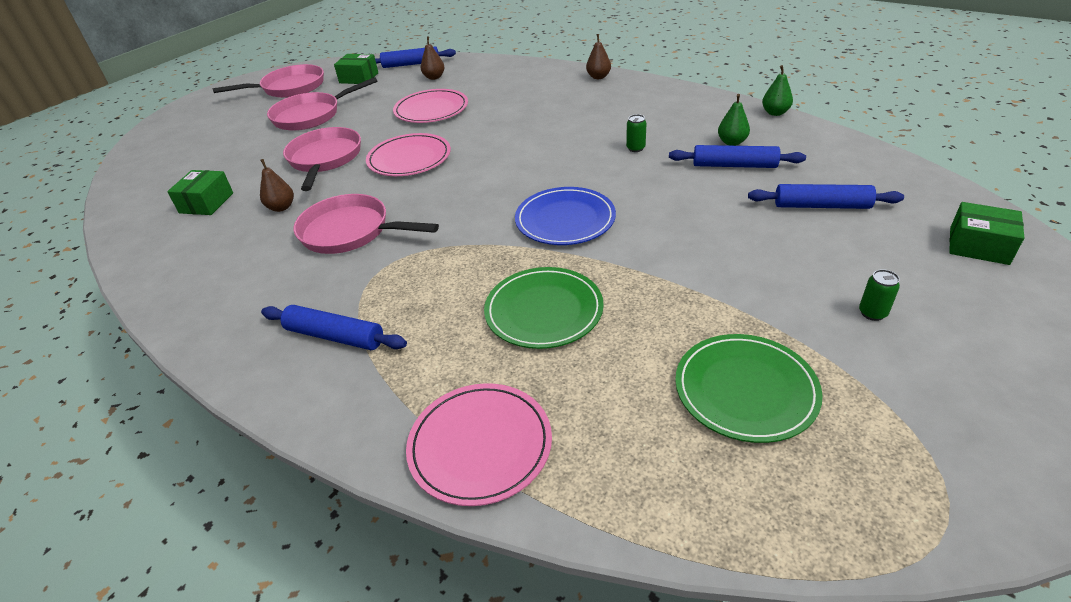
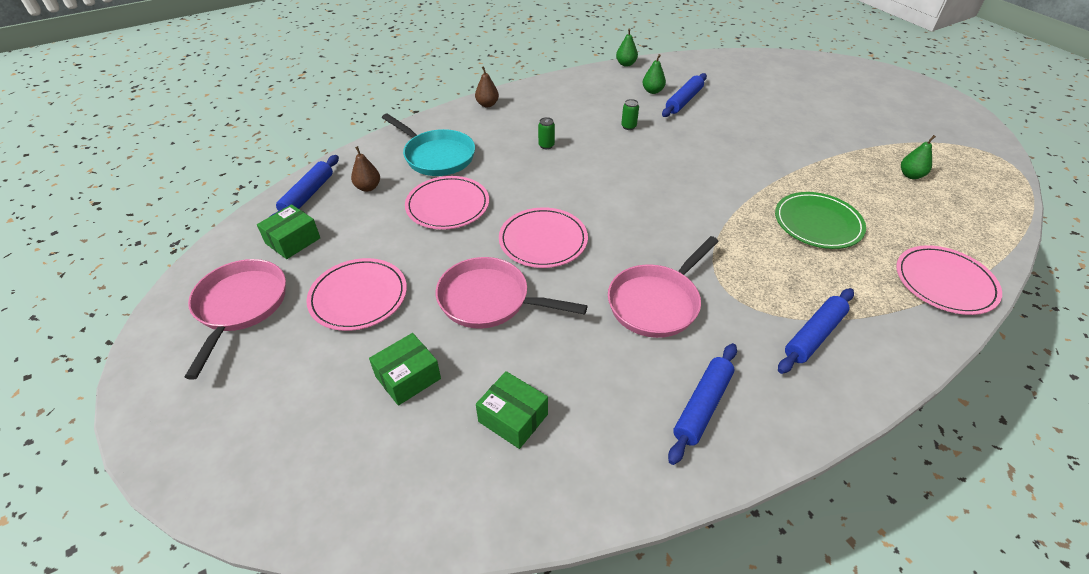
camera: 70 degrees left, 5 degrees up
(281, 207) = (574, 348): brown pear -> none
(311, 115) = (358, 297): pink pan -> pink plate
(495, 85) = (436, 156): none -> turquoise pan
(565, 220) = (709, 184): blue plate -> none
(745, 390) = (910, 175): green plate -> green pear
(821, 206) = (751, 93): blue rolling pin -> blue rolling pin (702, 406)
(872, 313) = (858, 118): green can -> green can (546, 145)
(978, 246) = (812, 71): green box -> green box (408, 377)

